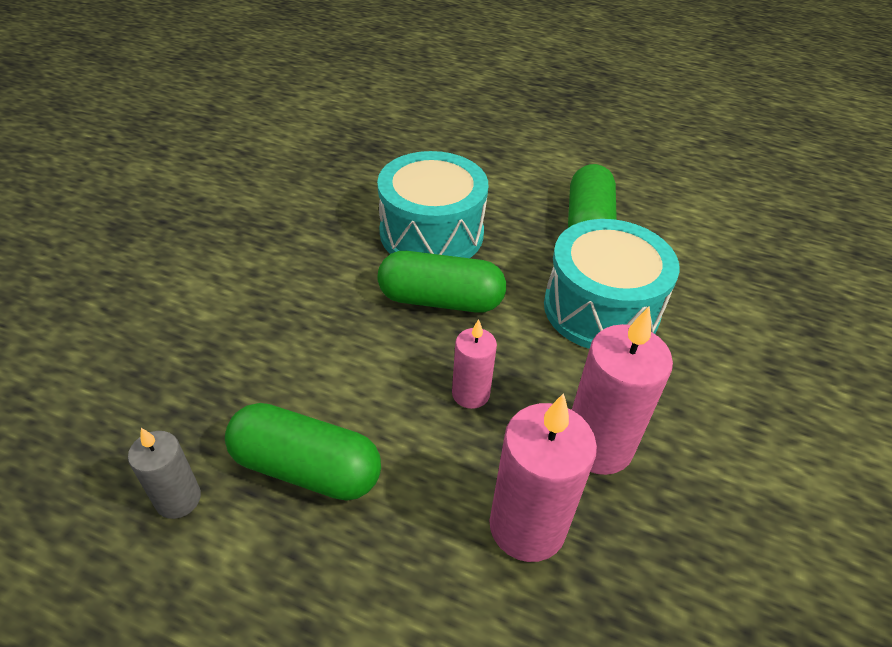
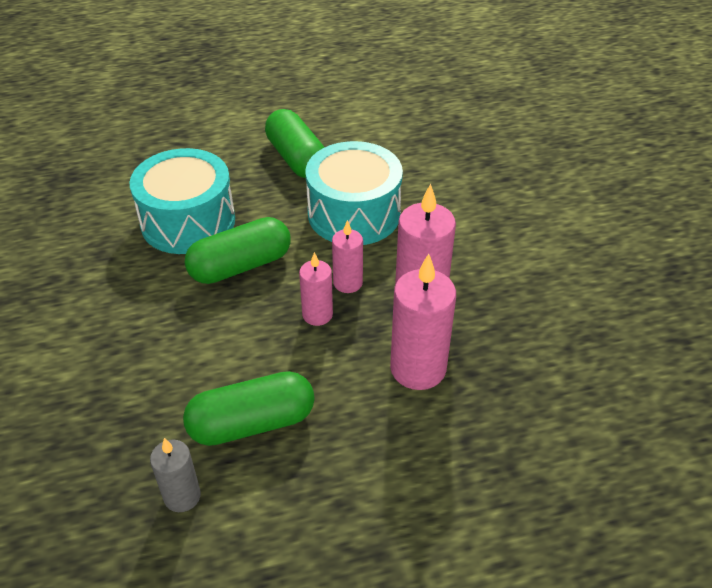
camera: 35 degrees left, 0 degrees up
(531, 378) = (348, 283): none -> pink candle

